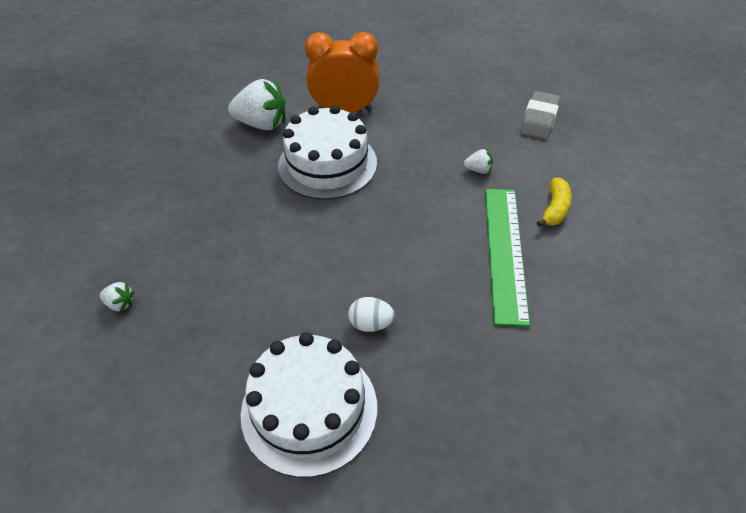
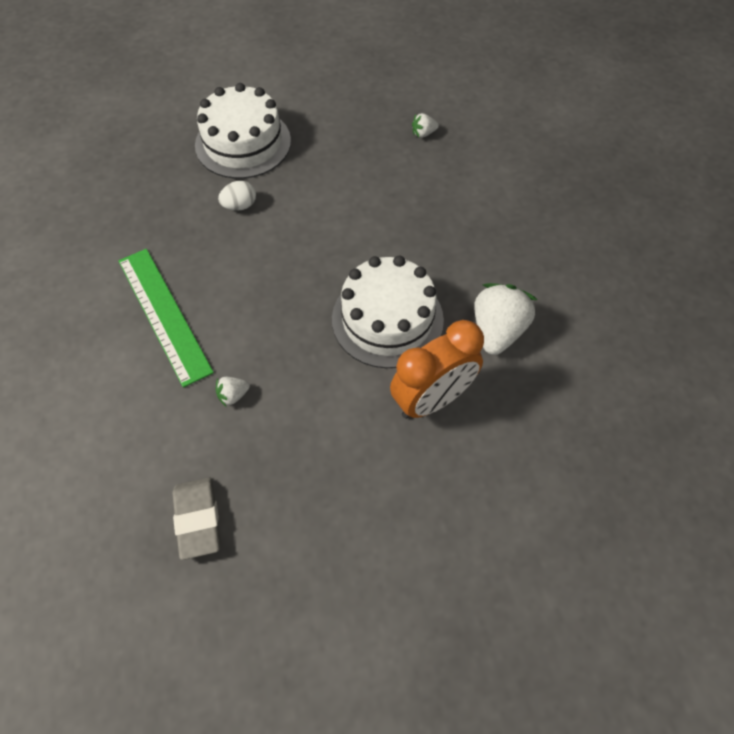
camera: 145 degrees right, 10 degrees up
(262, 124) = (497, 331): white strawberry -> white strawberry turned 135 degrees clockwise
(555, 209) = (133, 387): yellow banana -> none

